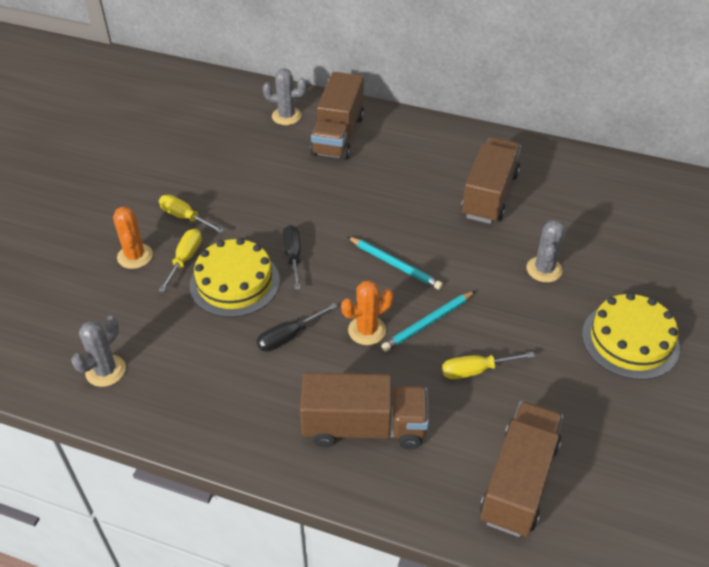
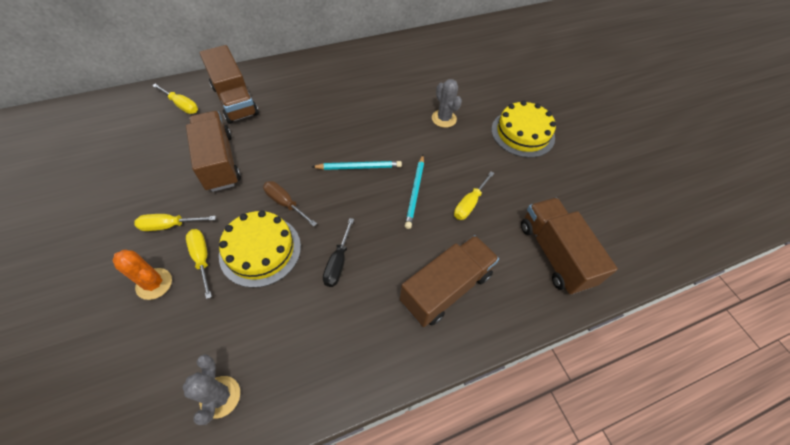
camera: 45 degrees left, 10 degrees up
(286, 116) = (181, 105): grey cactus -> yellow screwdriver
(293, 256) = (285, 203): black screwdriver -> brown screwdriver
(367, 330) = (384, 222): orange cactus -> none
(489, 195) = (371, 90): brown truck -> brown truck (219, 162)

